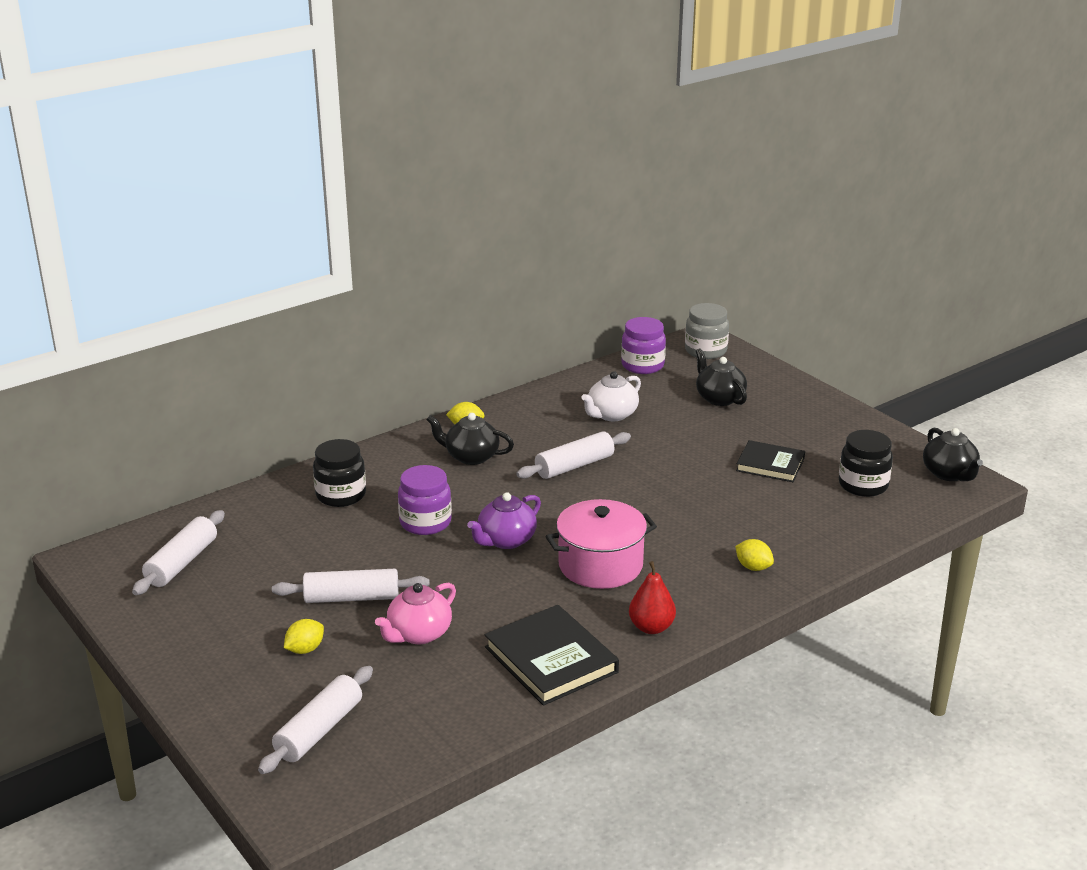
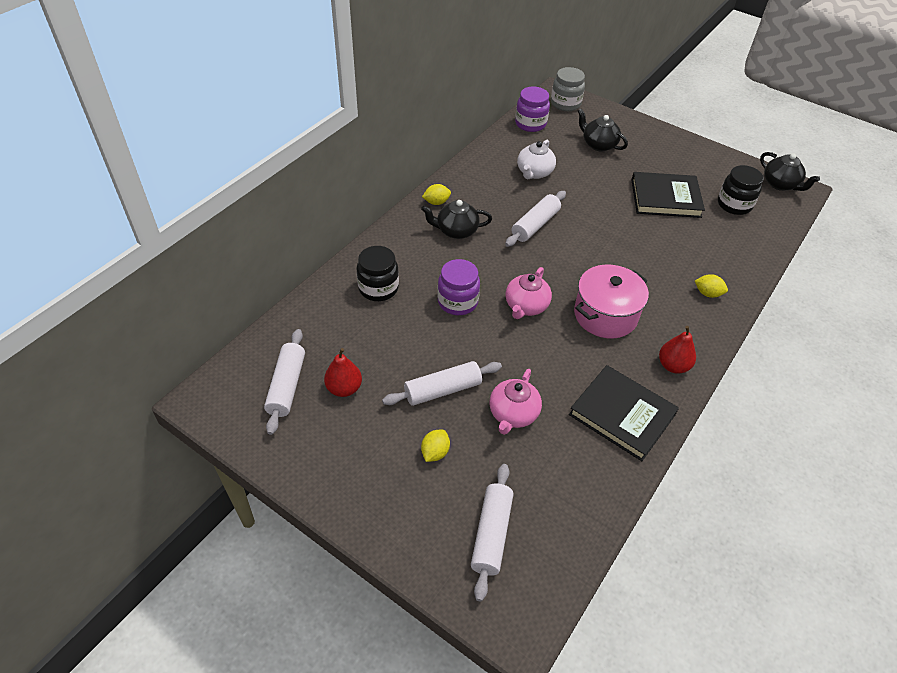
camera: 20 degrees left, 20 degrees up
(242, 576) = (344, 388): none -> red pear
(506, 540) = (526, 306): purple teapot -> pink teapot
(770, 464) = (665, 198): black book -> black book, size x1.51

